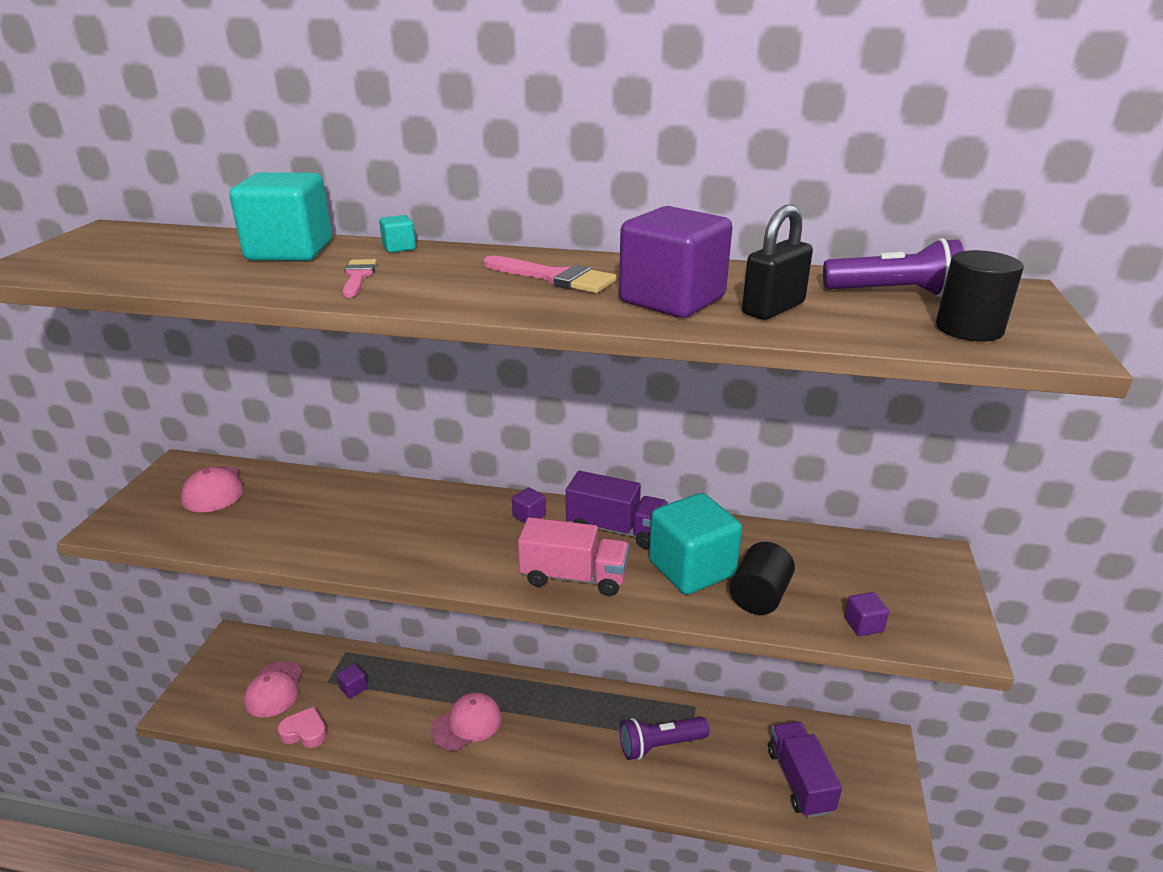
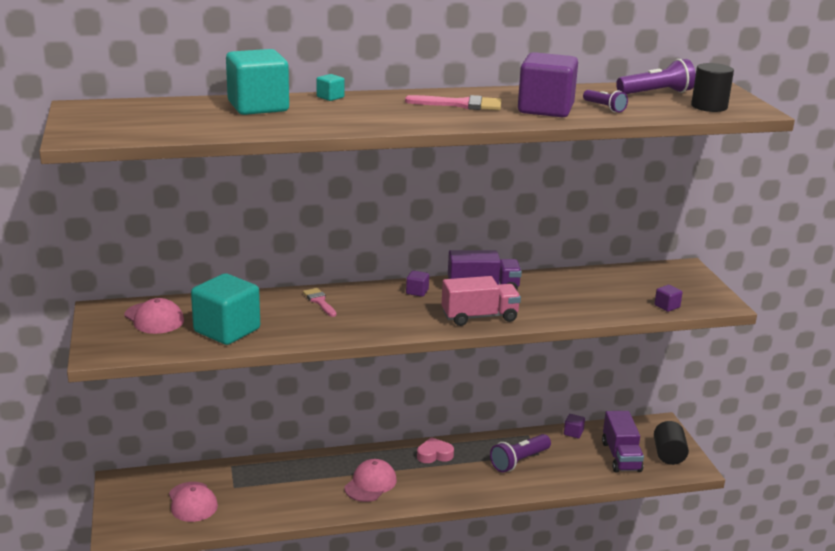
camera: 25 degrees left, 5 degrees down
(305, 732) = (245, 520): pink heart -> pink heart (434, 455)
(353, 688) = (260, 485): purple cube -> purple cube (573, 433)
(358, 276) = (337, 117): pink brush -> pink brush (319, 301)
(691, 568) = (548, 299): turquoise cube -> turquoise cube (227, 330)
(759, 596) = (600, 305): black cylinder -> black cylinder (668, 455)
(773, 308) = (604, 108): black padlock -> purple flashlight
(799, 780) = (621, 456): purple truck -> purple truck turned 150 degrees counterclockwise

